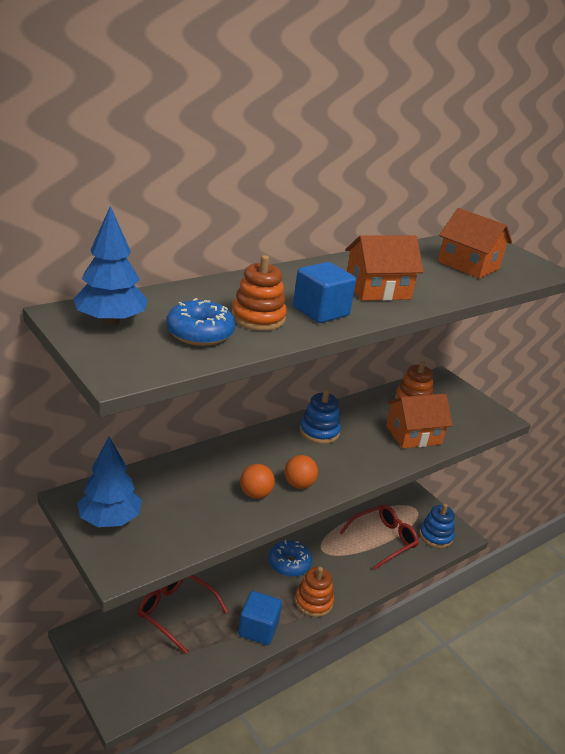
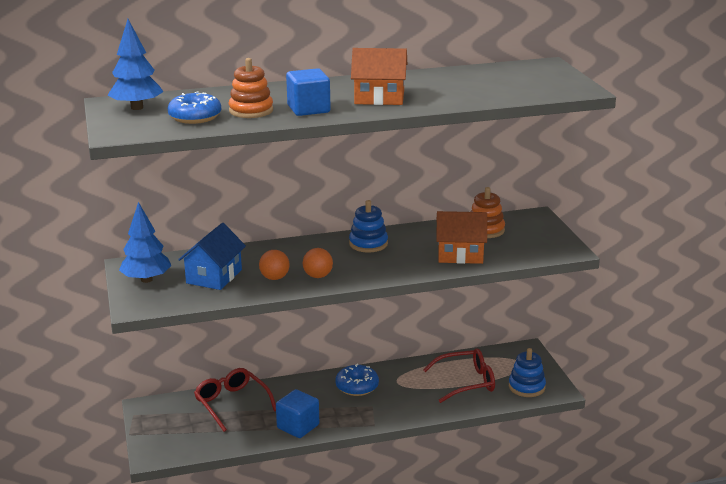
camera: 25 degrees right, 5 degrees down
(187, 502) = (214, 276): none -> blue house
(313, 602) = (362, 416): orange stacking toy -> none
(468, 265) = (497, 84): orange house -> none

